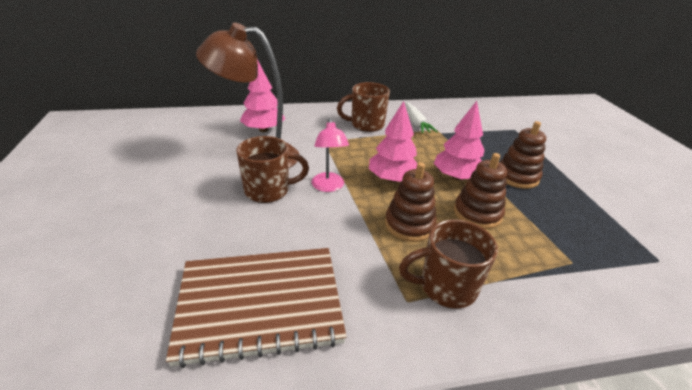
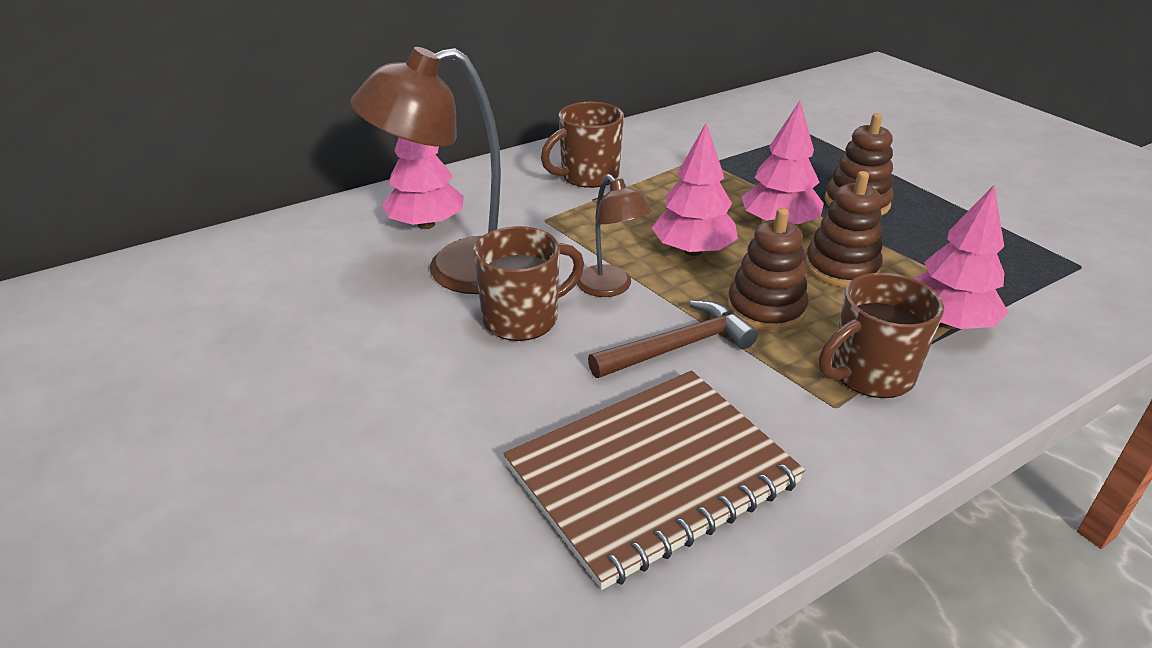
camera: 20 degrees left, 0 degrees up
(328, 187) = (610, 288): pink lamp -> brown lamp
(339, 231) = (678, 347): none -> brown hammer
(416, 123) = (661, 155): white carrot -> none
(526, 269) = (947, 322): none -> pink tree

